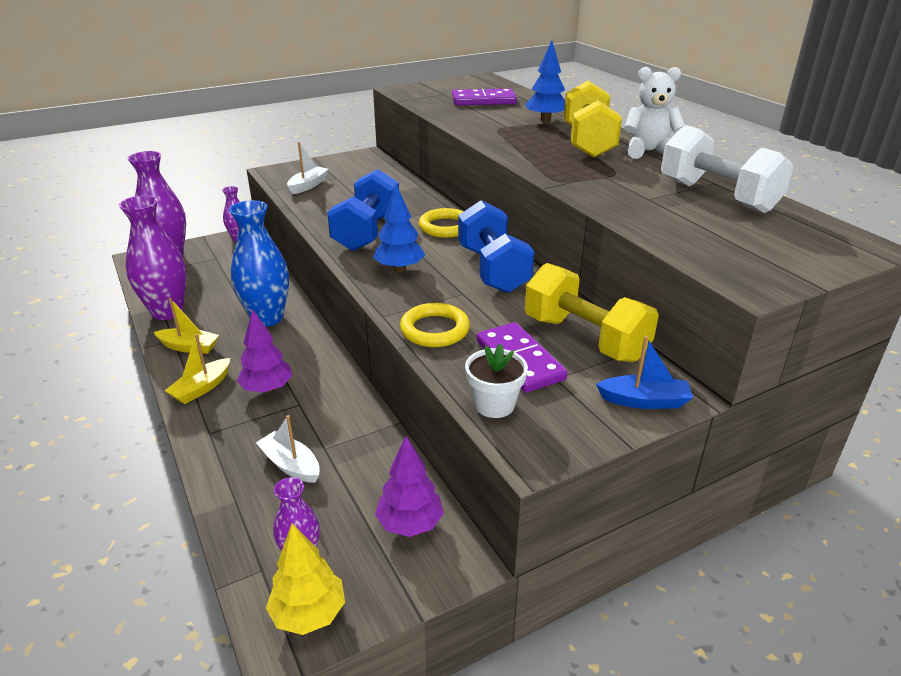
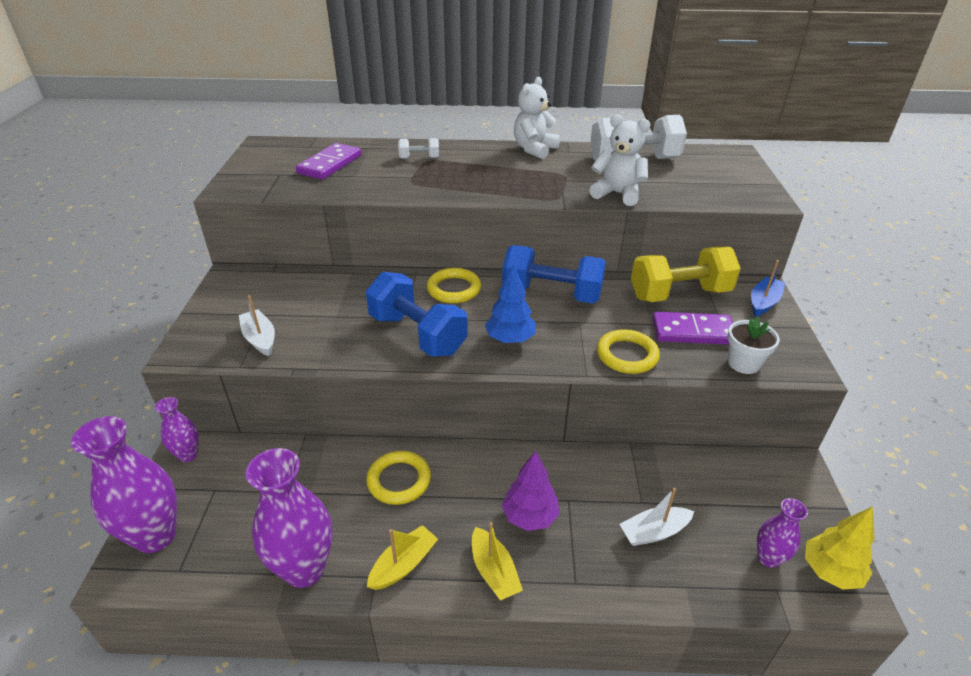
camera: 60 degrees left, 5 degrees up
(267, 318) = (399, 480): blue vase -> yellow ring
(410, 524) = (753, 480): purple tree -> none
(545, 120) = (419, 158): blue tree -> white dumbbell
(588, 142) = (490, 161): yellow dumbbell -> none
(615, 203) = (617, 194): none -> white teddy bear

